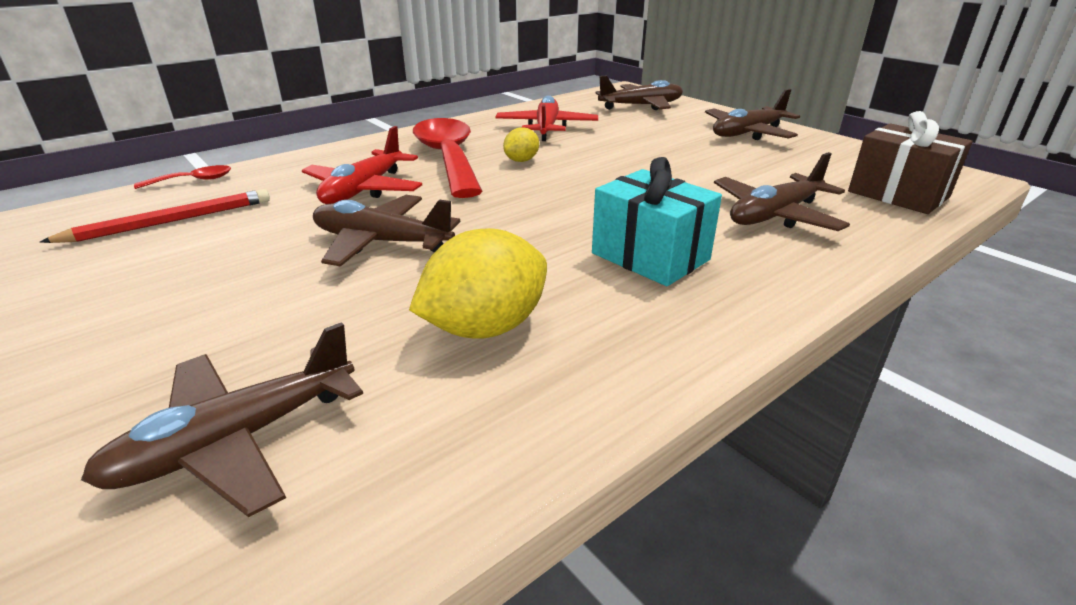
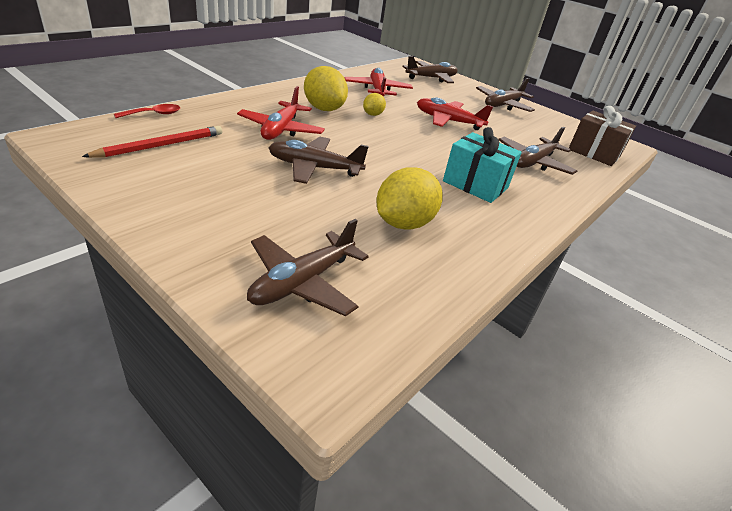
camera: 15 degrees left, 5 degrees up
(448, 158) = (324, 109): red spoon -> yellow lemon
(643, 162) = (448, 121): none -> red plane

